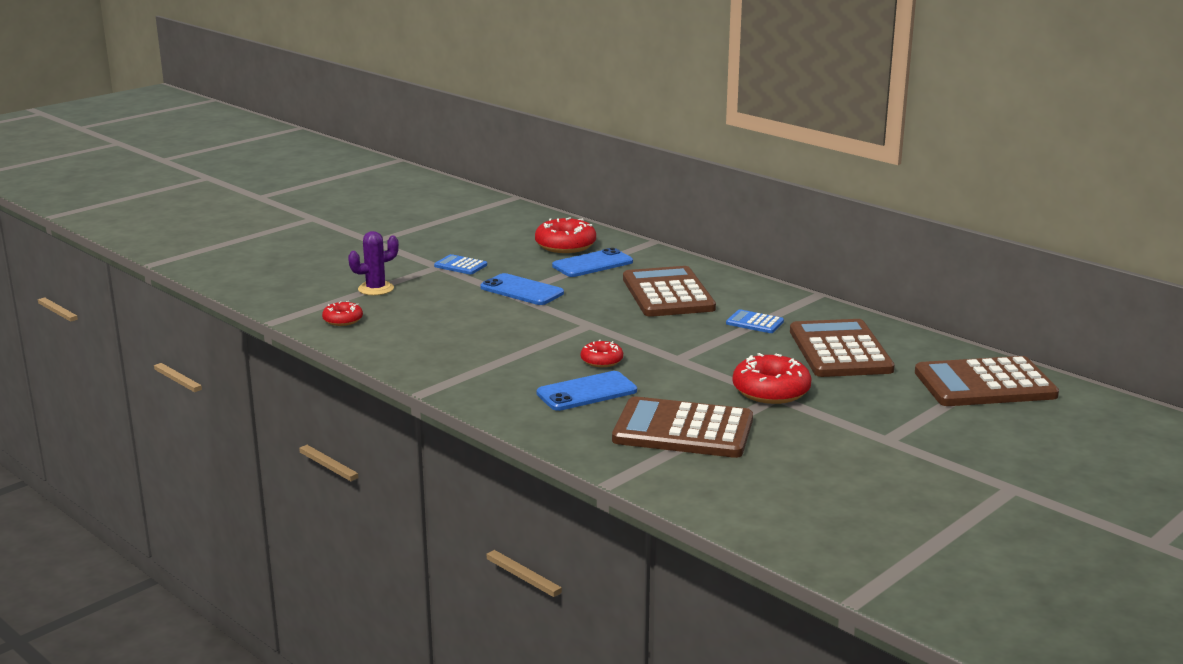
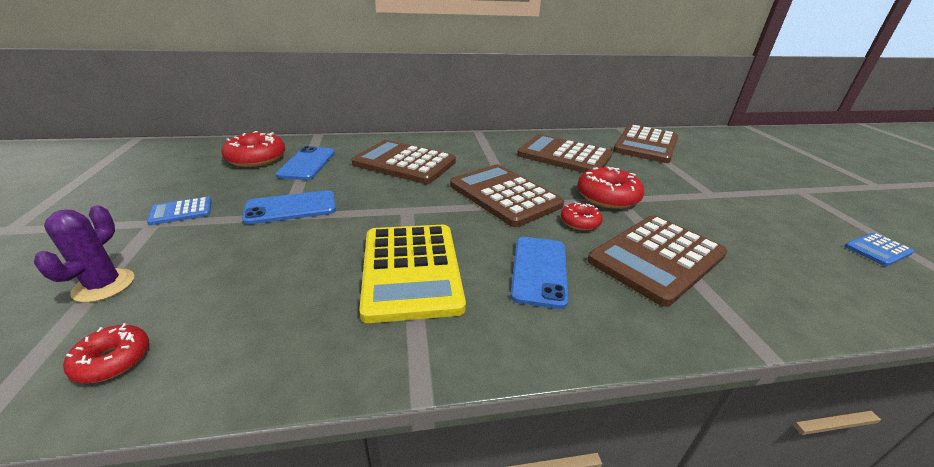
camera: 55 degrees left, 10 degrees up
(517, 354) = (411, 270): none -> yellow calculator
(601, 361) = (482, 235): red donut -> red donut (580, 222)
(685, 349) = (504, 195): none -> brown calculator
(754, 323) = (492, 159): blue calculator -> blue calculator (877, 250)

